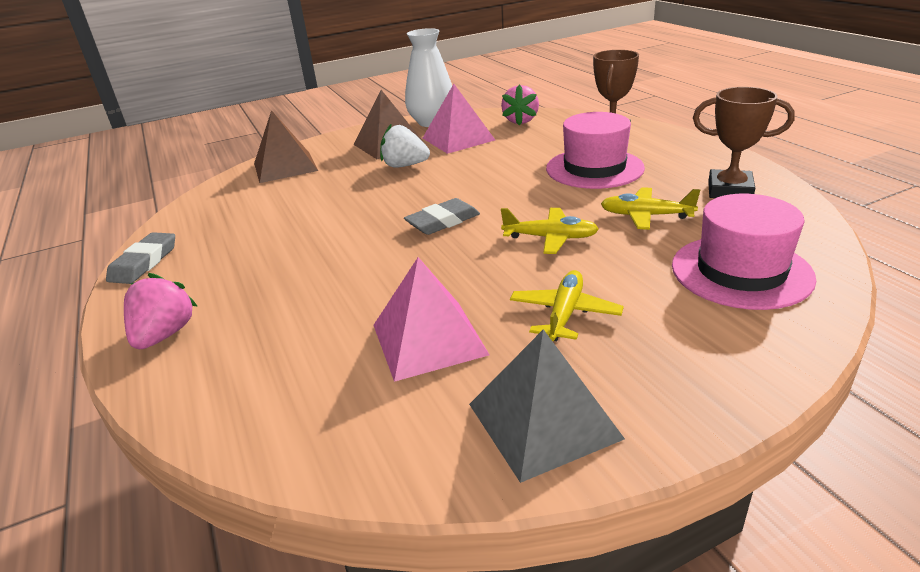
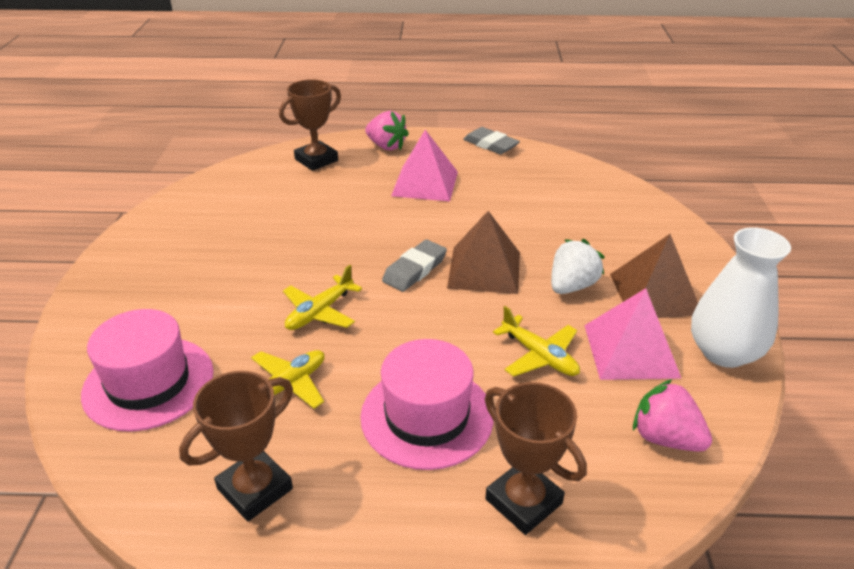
camera: 115 degrees right, 5 degrees up
(233, 380) = (316, 160): none -> brown trophy
(285, 167) = (637, 219): brown pyramid -> brown pyramid (484, 270)
(428, 339) = (271, 219): pink pyramid -> pink pyramid (425, 183)
(442, 221) = (415, 269): grey eraser -> grey eraser turned 45 degrees clockwise
(543, 420) = (163, 232): grey pyramid -> none
(564, 314) = (224, 274): yellow plane -> yellow plane (539, 356)

